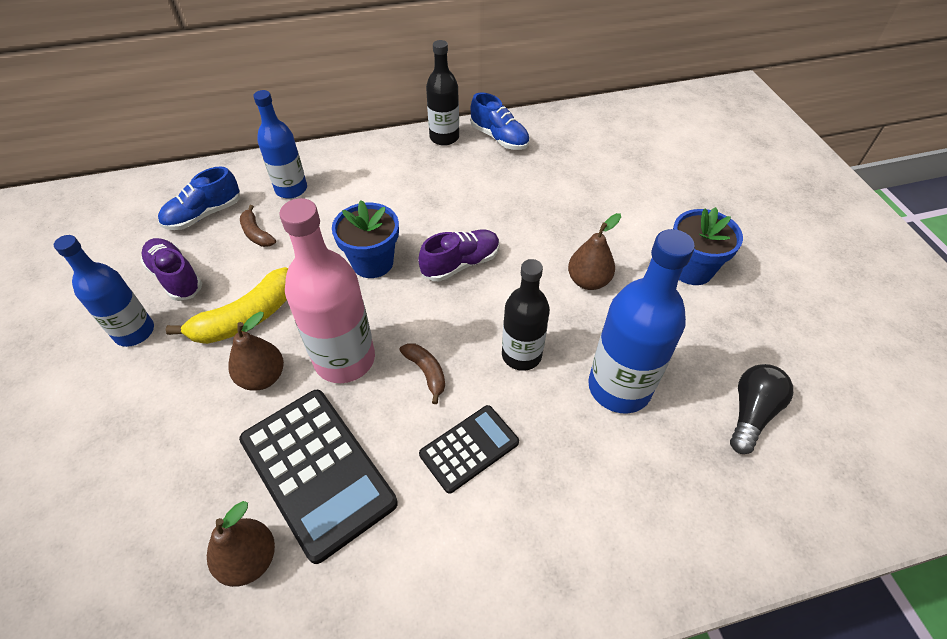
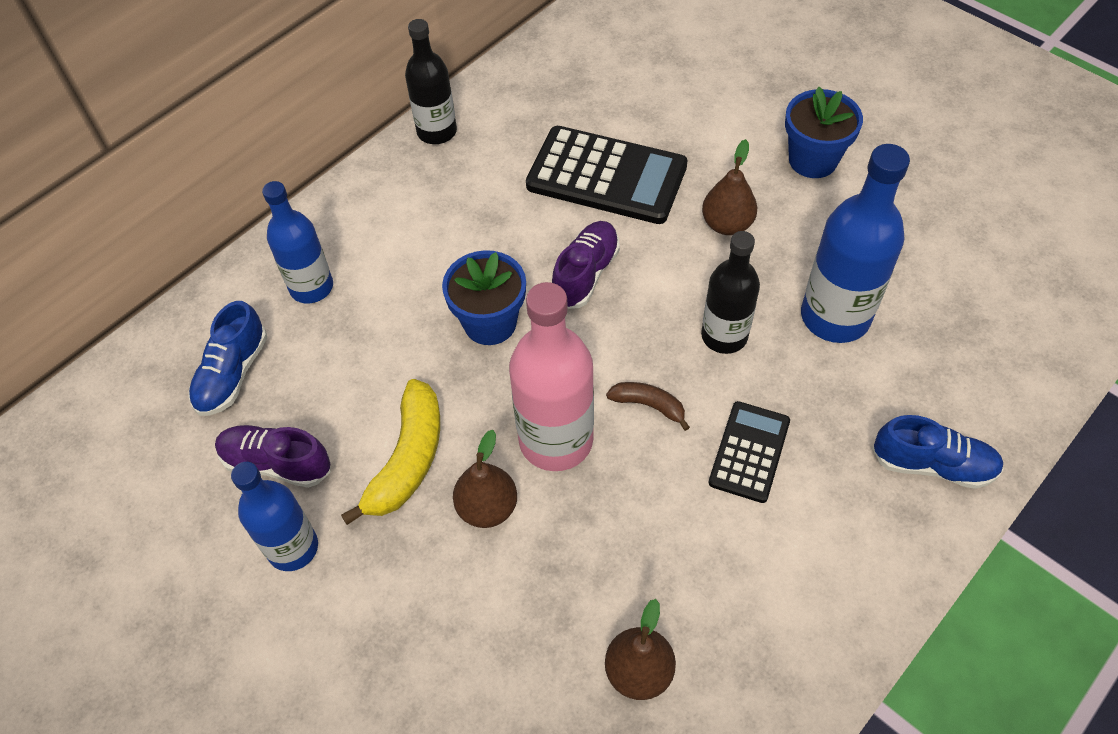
camera: 30 degrees left, 5 degrees up
(256, 233) = (322, 361): brown banana -> none
(317, 471) = (629, 559): black calculator -> black calculator (607, 176)
(499, 138) = (501, 102): blue shoe -> blue shoe (933, 465)
(751, 413) = (958, 276): black light bulb -> none

